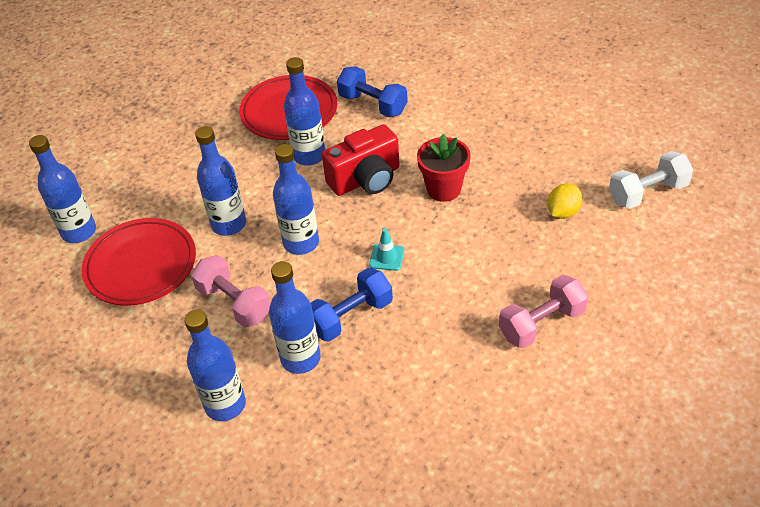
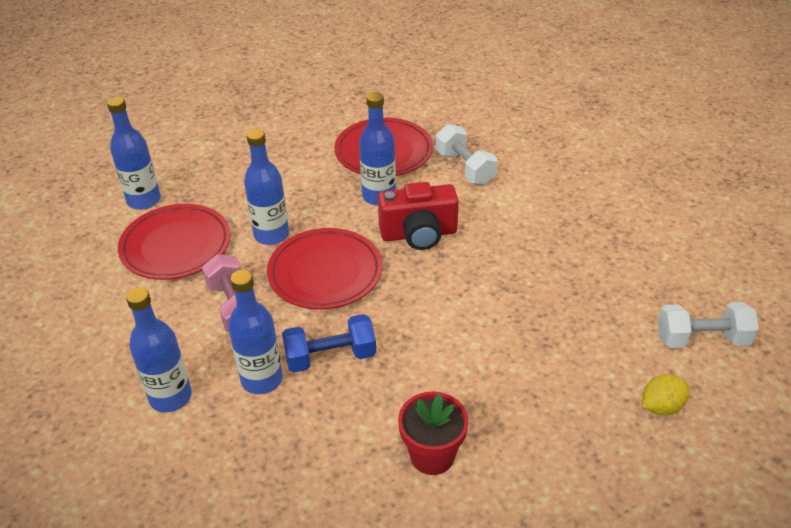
camera: 20 degrees right, 5 degrees down
(301, 243) = (325, 273): blue bottle -> red plate
(373, 104) = (465, 168): blue dumbbell -> white dumbbell
(387, 257) = (396, 313): turquoise traffic cone -> none
(443, 189) = (488, 267): red flower pot -> red flower pot (432, 455)
(541, 323) = (514, 432): pink dumbbell -> none
(563, 212) = (598, 328): yellow lemon -> yellow lemon (661, 406)

